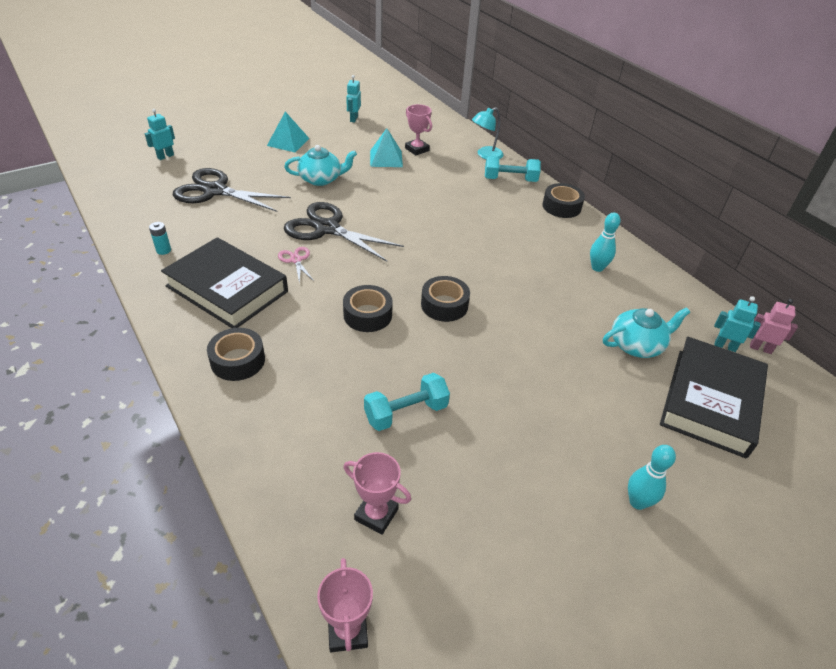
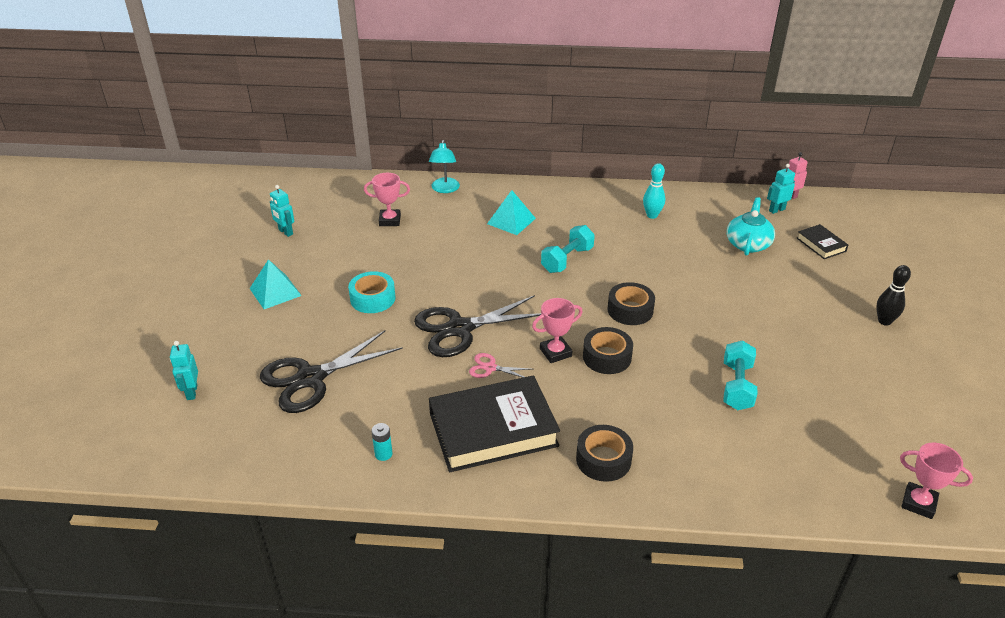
camera: 50 degrees left, 5 degrees down
(321, 179) = (372, 298): turquoise teapot -> turquoise tape
(376, 514) = (827, 446): pink trophy -> pink trophy (555, 352)
(386, 158) = (383, 244): turquoise pyramid -> turquoise pyramid (511, 221)
(510, 180) = (496, 195): turquoise dumbbell -> turquoise dumbbell (567, 260)
(561, 206) = (561, 191): black tape -> none
(637, 502) = (884, 321): turquoise bowling pin -> black bowling pin
(710, 401) = (821, 245): black book -> black book, size x0.46

